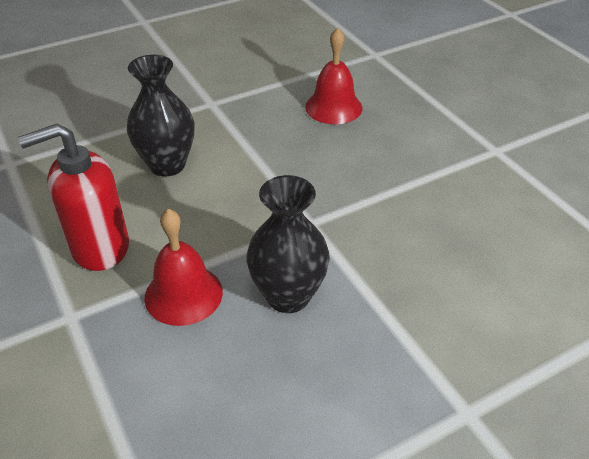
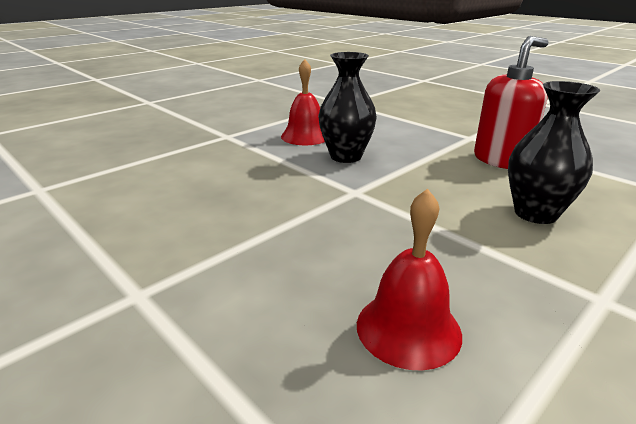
camera: 165 degrees right, 15 degrees down
(183, 294) = (415, 150): red bell -> red bell (305, 136)

